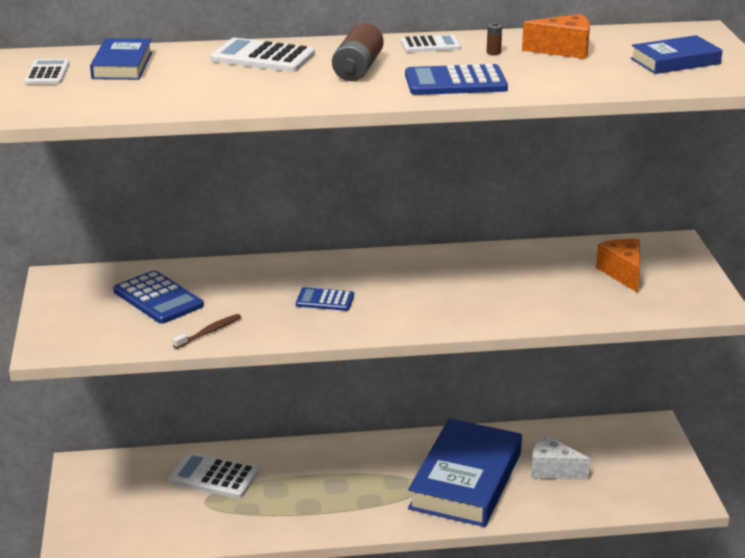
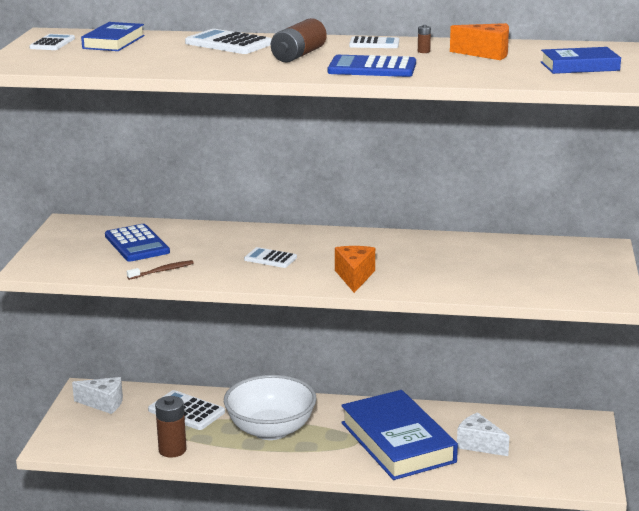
camera: 15 degrees right, 5 degrees down
(112, 481) = (104, 403): none -> white cheese
(220, 528) = (172, 450): none -> brown battery
(320, 486) = (271, 430): none -> white bowl
(325, 300) = (270, 258): blue calculator -> white calculator
(466, 480) = (397, 442): blue book -> blue book turned 60 degrees counterclockwise
(622, 273) = (542, 265): orange cheese -> orange cheese (354, 277)

